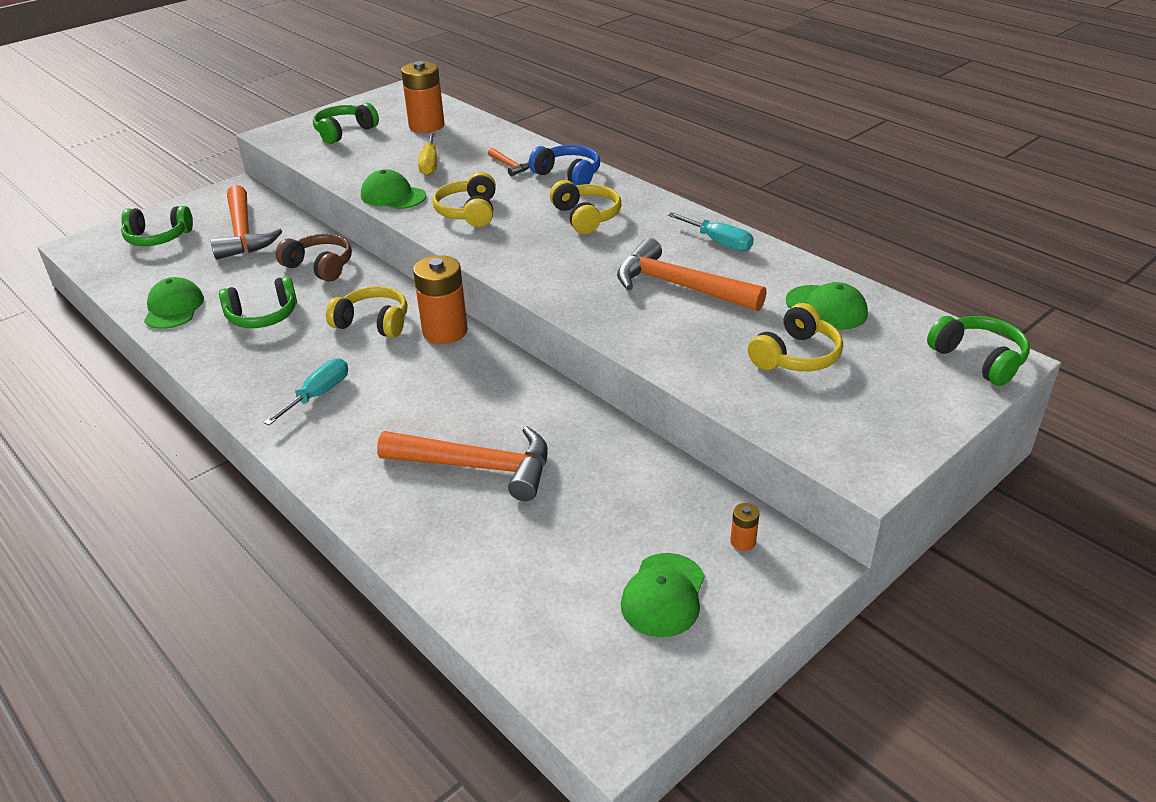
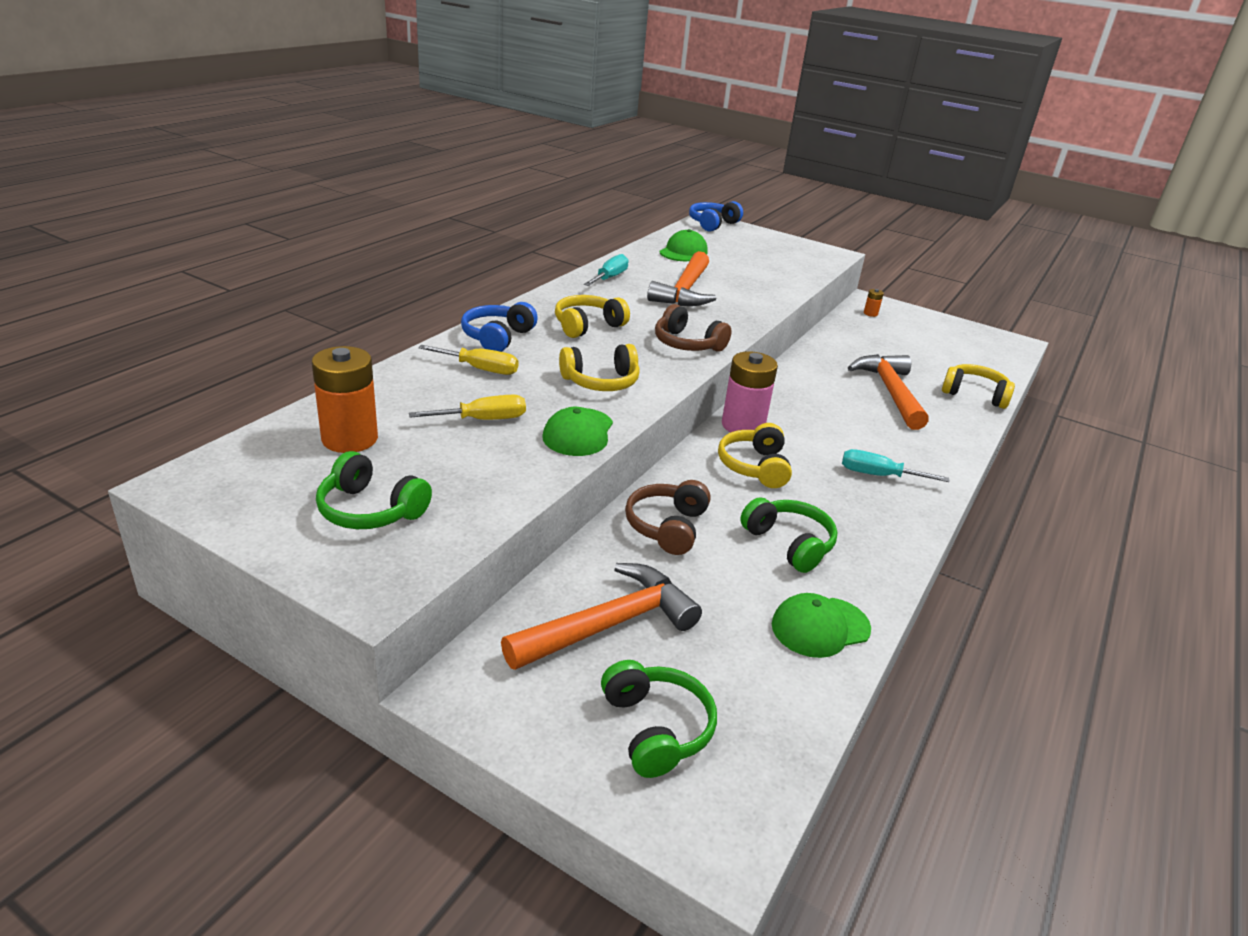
camera: 110 degrees left, 5 degrees down
(445, 331) = (743, 425): orange battery -> pink battery
(510, 166) = (480, 369): orange hammer -> yellow screwdriver
(532, 265) = (687, 344): none -> brown headphones
(663, 595) = (928, 332): green cap -> none
(795, 356) = (745, 262): yellow headphones -> yellow headphones (974, 394)
(978, 359) = (713, 224): green headphones -> blue headphones

